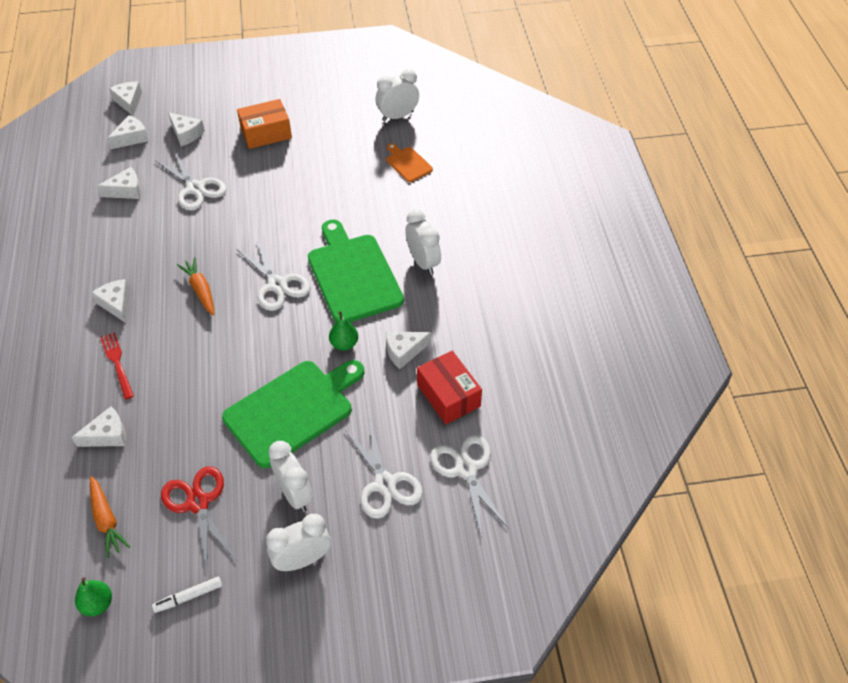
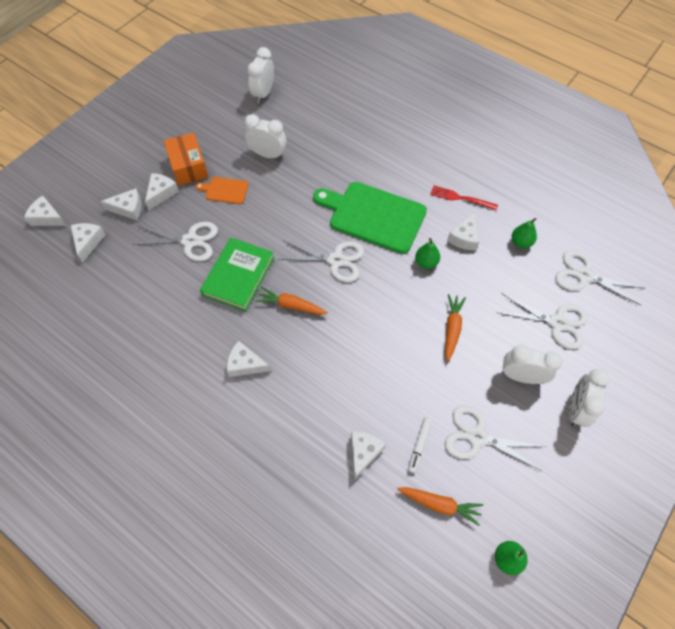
camera: 45 degrees left, 10 degrees up
(117, 363) = (302, 402): red fork -> red fork (460, 198)
(126, 190) = (139, 282): white cheese -> white cheese (161, 193)
(188, 597) = (549, 496): white marker -> white marker (419, 445)
(194, 239) = (238, 276): none -> green book
(198, 503) = (477, 437): red scissors -> white scissors
(266, 133) = (188, 166): orange box -> orange box turned 45 degrees counterclockwise
(292, 410) = (452, 329): green cutting board -> orange carrot
(407, 163) = (311, 120): orange cutting board -> orange cutting board (225, 190)
(423, 262) = (403, 175): white clock -> white clock (268, 155)
(448, 395) = (521, 242): red box -> green pear

